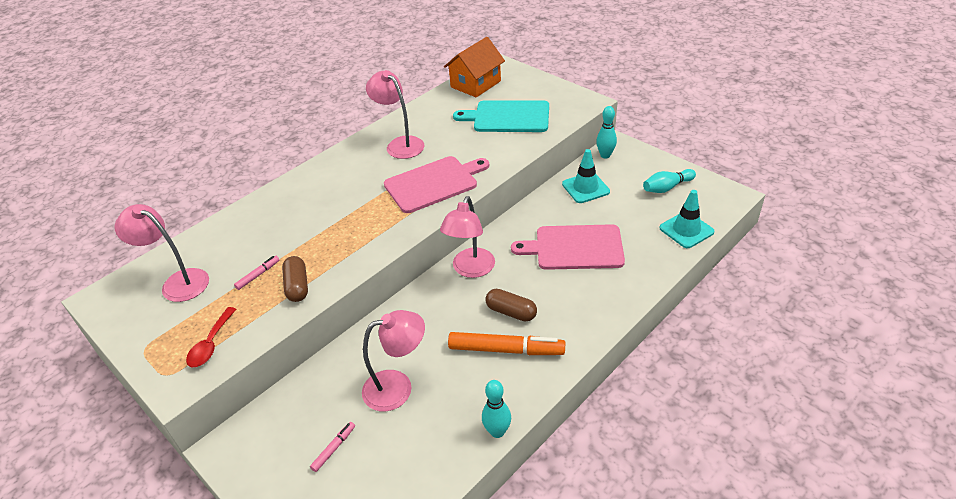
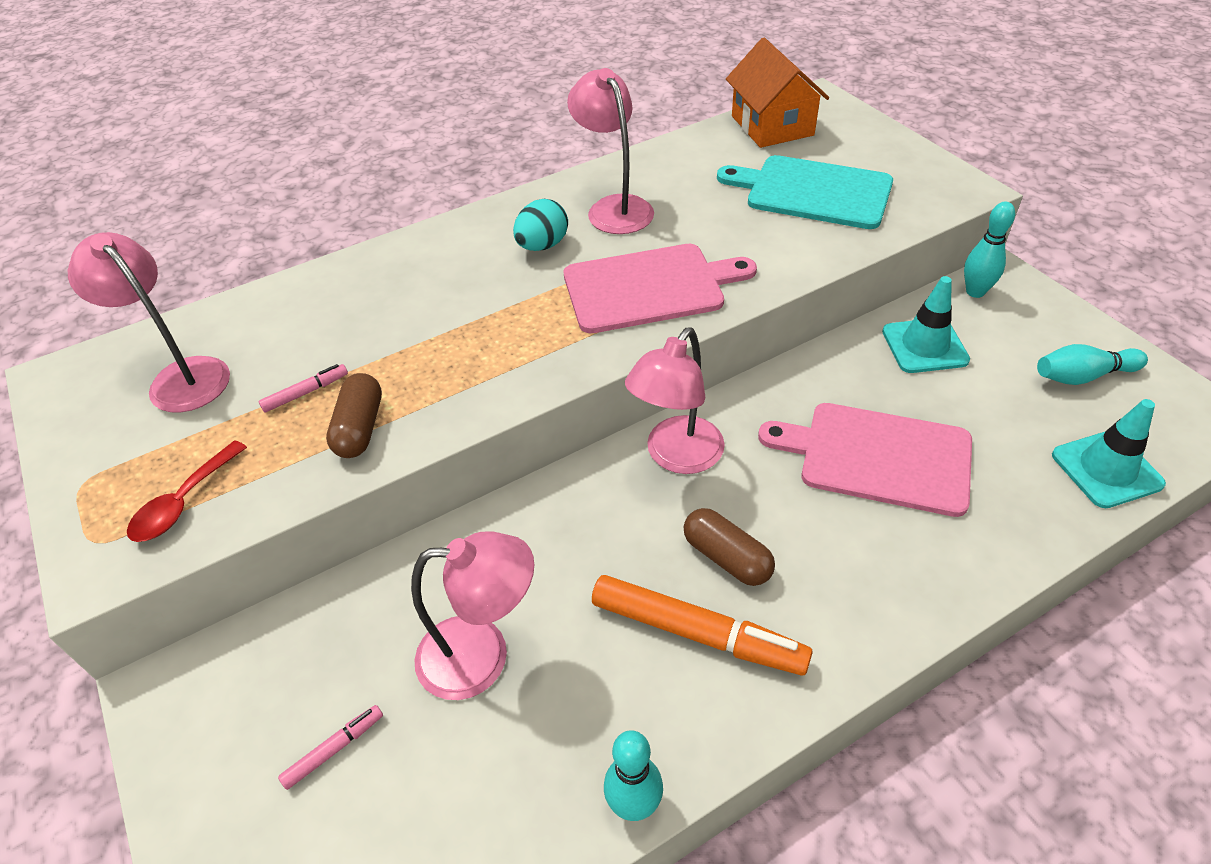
camera: 15 degrees right, 5 degrees up
(366, 172) = (542, 245): none -> turquoise egg
(475, 84) = (772, 126): orange house -> orange house turned 75 degrees counterclockwise

